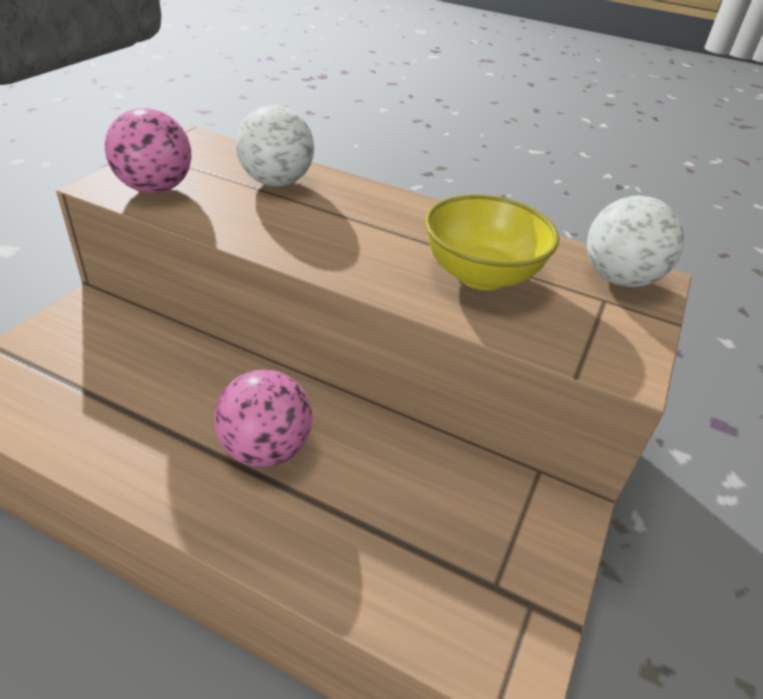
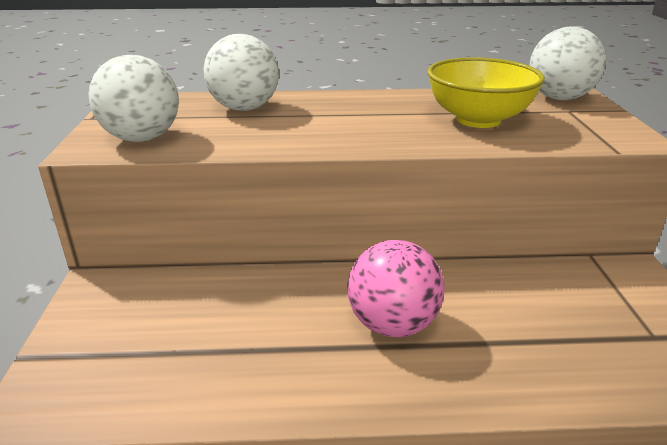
camera: 25 degrees left, 10 degrees down
(155, 188) = (142, 138): pink ball -> white ball

